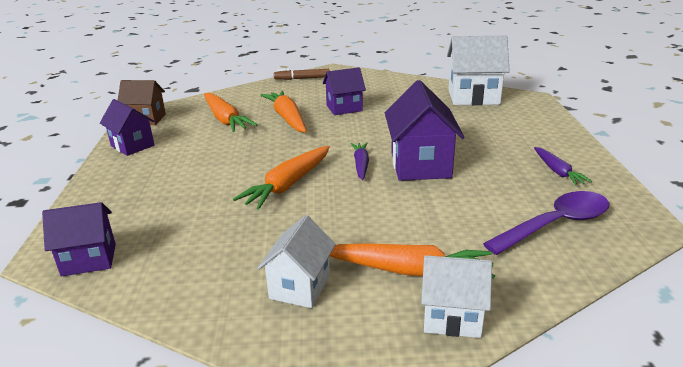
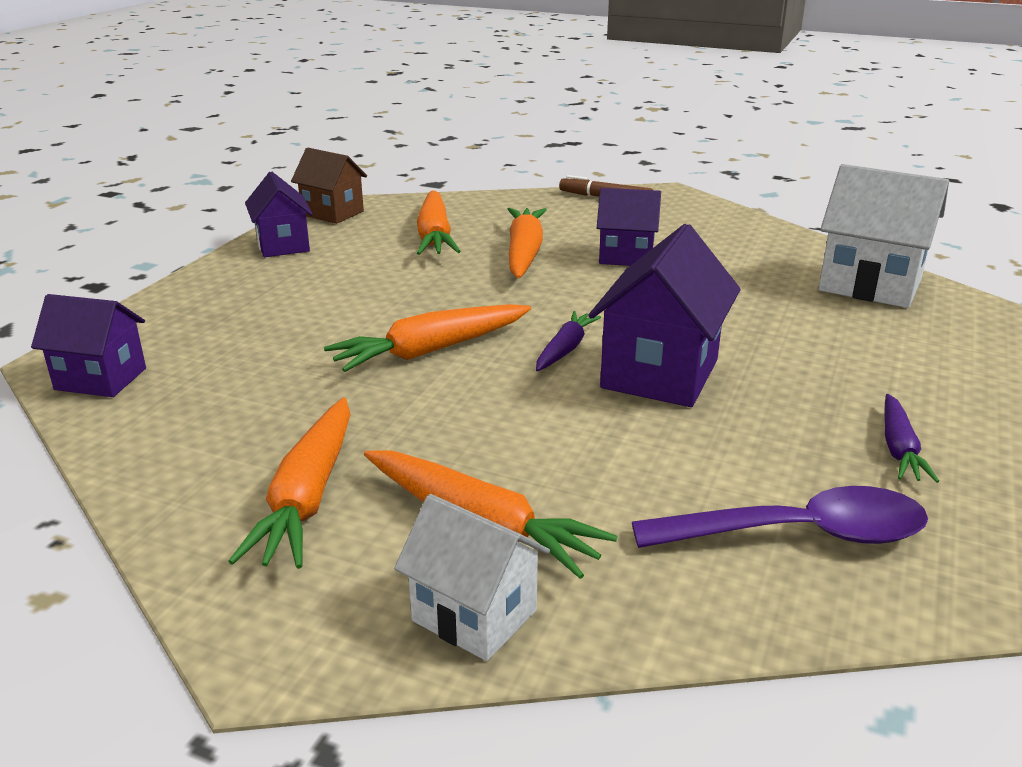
camera: 25 degrees right, 0 degrees up
(300, 287) = (308, 497): white house -> orange carrot

